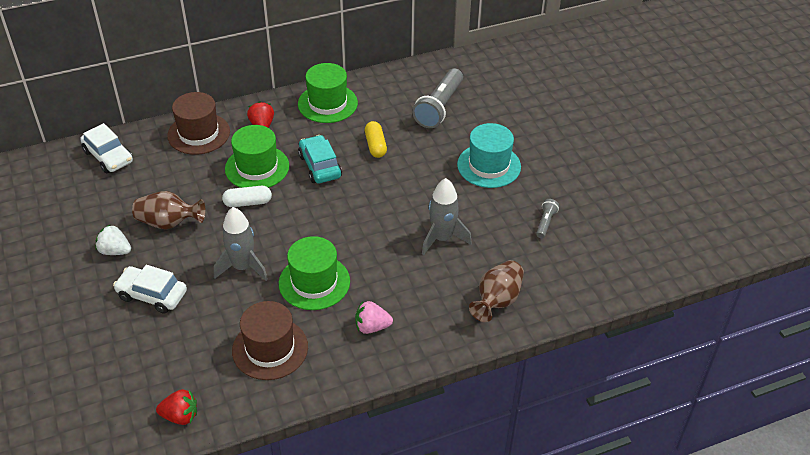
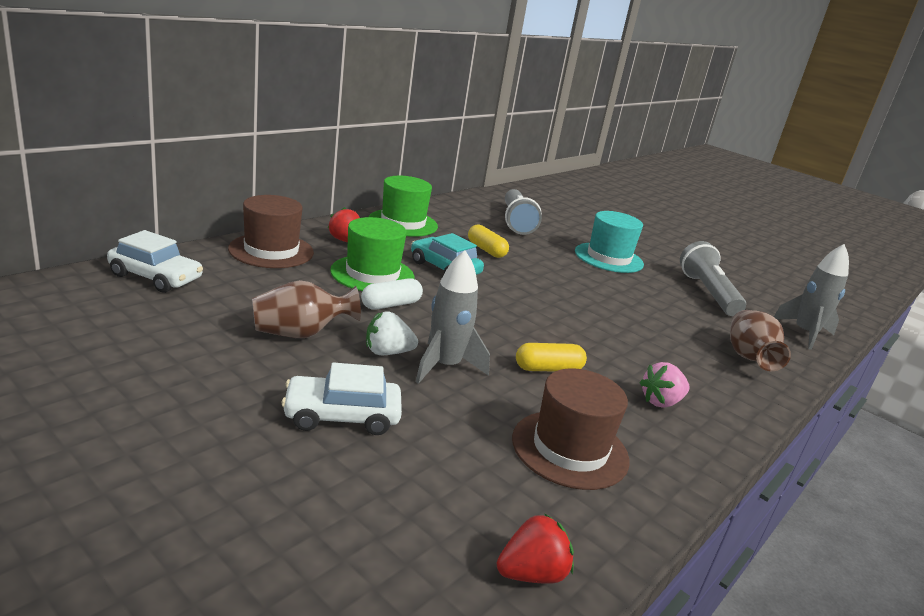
camera: 30 degrees left, 20 degrees down
(115, 251) = (240, 373): white strawberry -> white strawberry (387, 352)
(314, 282) = (548, 369): green hat -> yellow capsule
(442, 238) = (635, 314): grey rocket -> grey rocket (804, 334)
(545, 222) = (707, 293): grey flashlight -> grey flashlight, size x2.10

